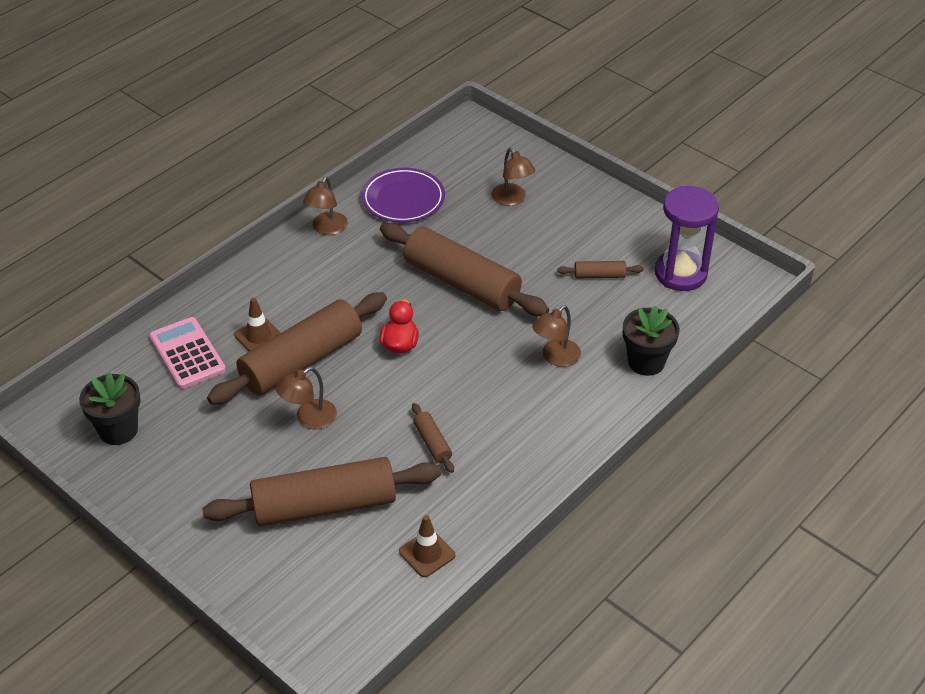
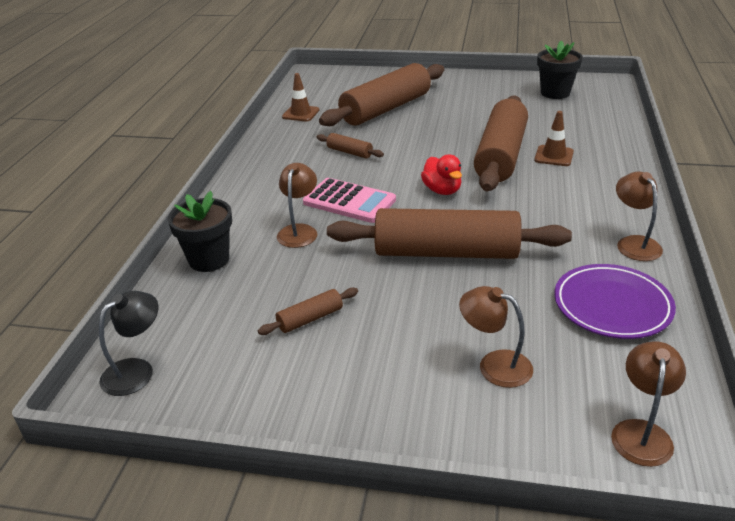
camera: 150 degrees right, 10 degrees down
(187, 354) = (583, 131): pink calculator -> pink calculator (349, 201)
(309, 419) = (449, 134): brown lamp -> brown lamp (641, 432)
(680, 273) = (212, 363): purple hourglass -> none
(732, 289) = (136, 370): none -> black lamp

